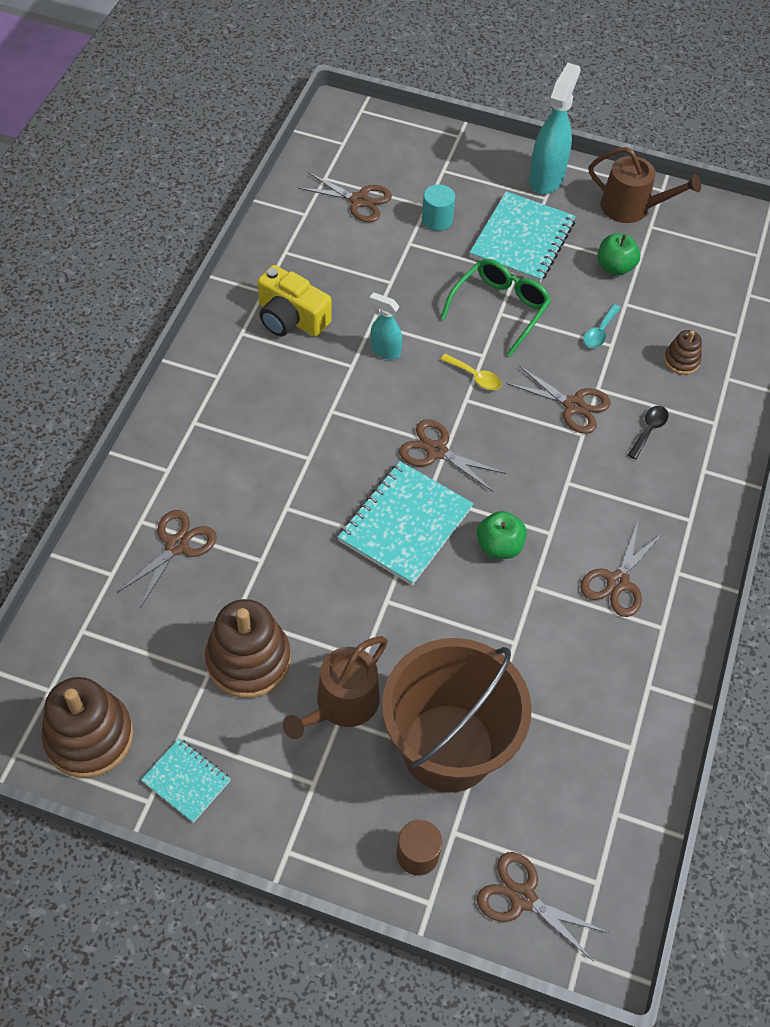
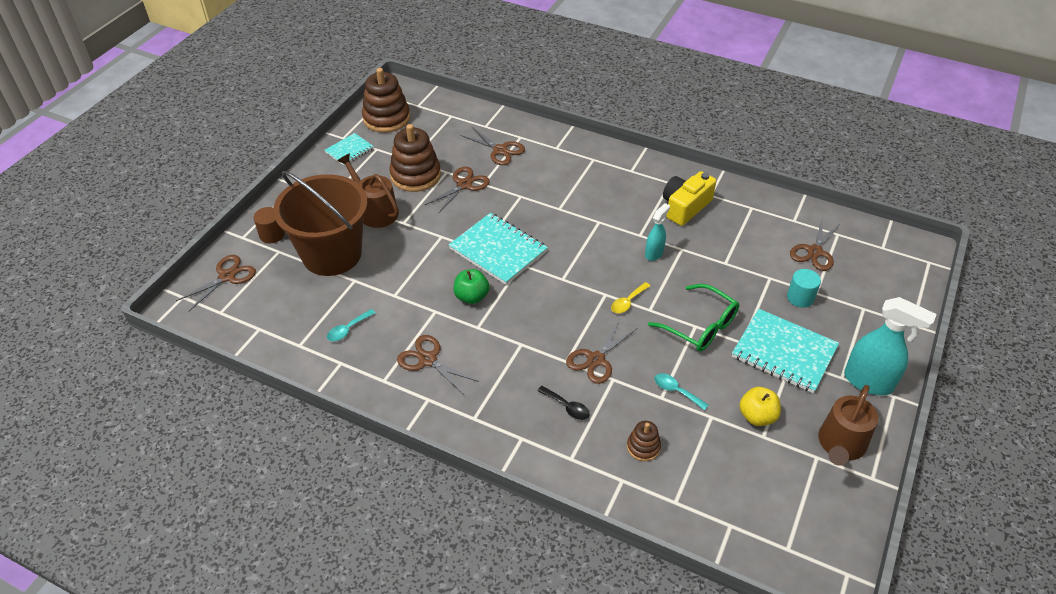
camera: 100 degrees right, 10 degrees down
(436, 451) = (558, 272): brown scissors -> brown scissors (464, 185)
(590, 690) = (348, 329): none -> turquoise spoon
(614, 267) = (757, 416): green apple -> yellow apple

